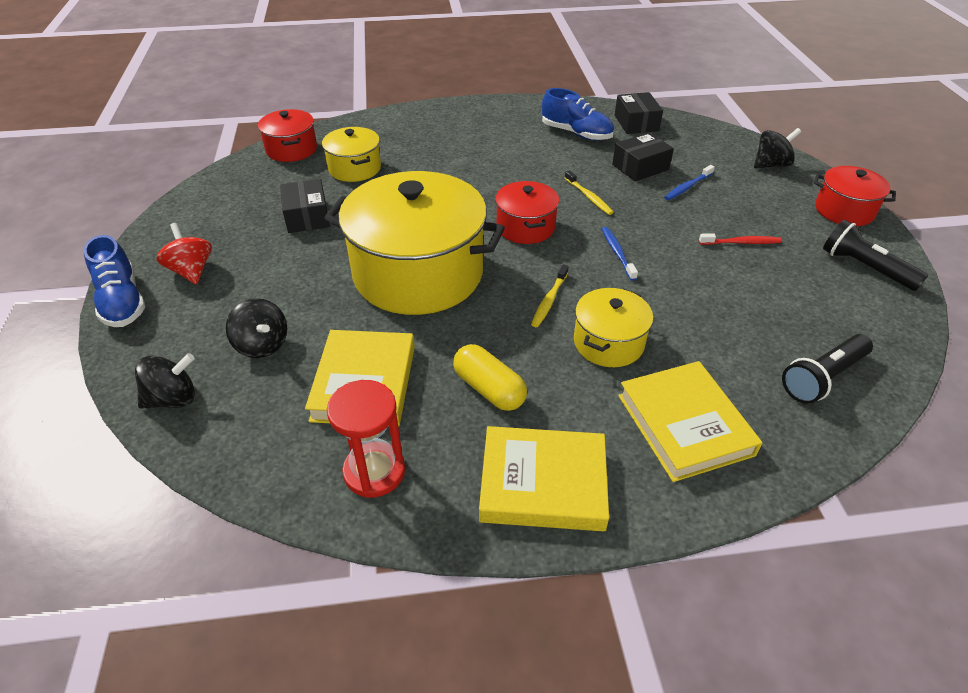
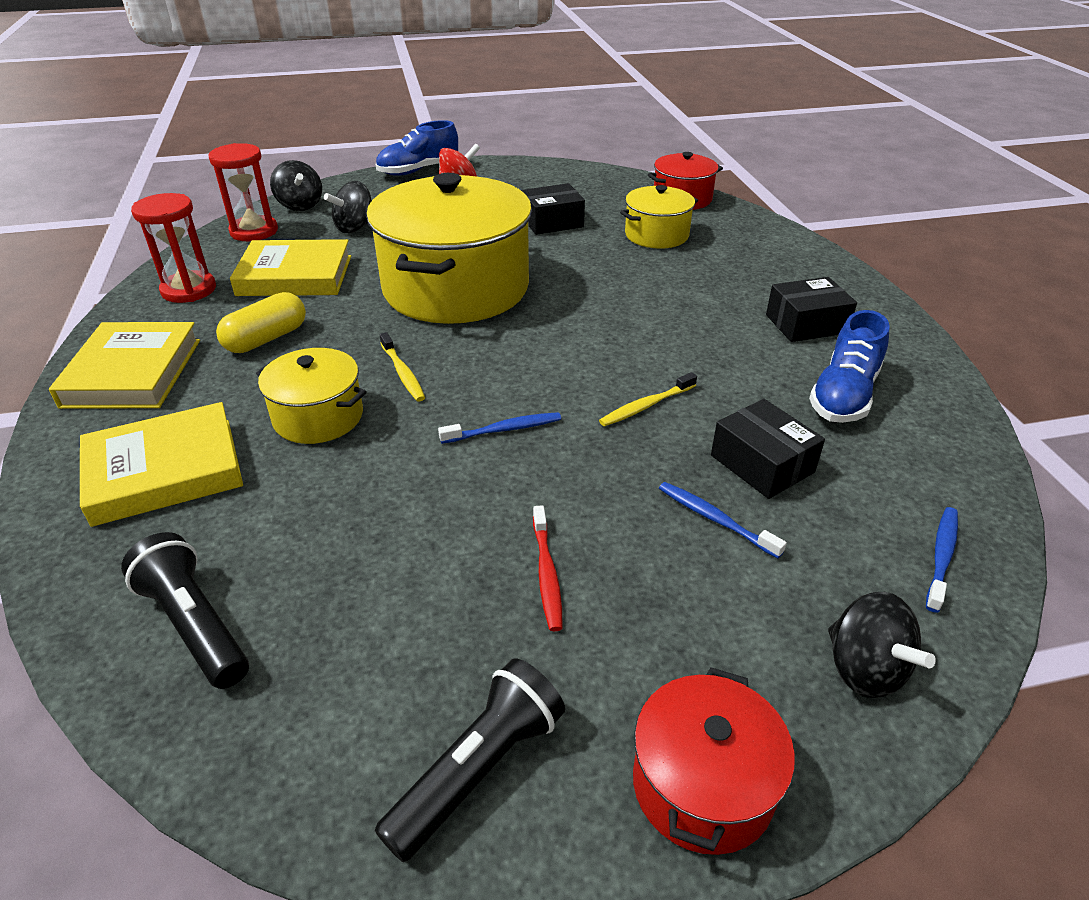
camera: 85 degrees right, 5 degrees down
(233, 434) = (254, 231): none -> red hourglass
(525, 227) = (556, 353): red pot -> none
(549, 300) = (403, 373): yellow toothbrush -> yellow toothbrush turned 135 degrees counterclockwise
(636, 123) = (931, 466): black box -> black box (806, 324)
(699, 134) = (941, 557): none -> blue toothbrush

